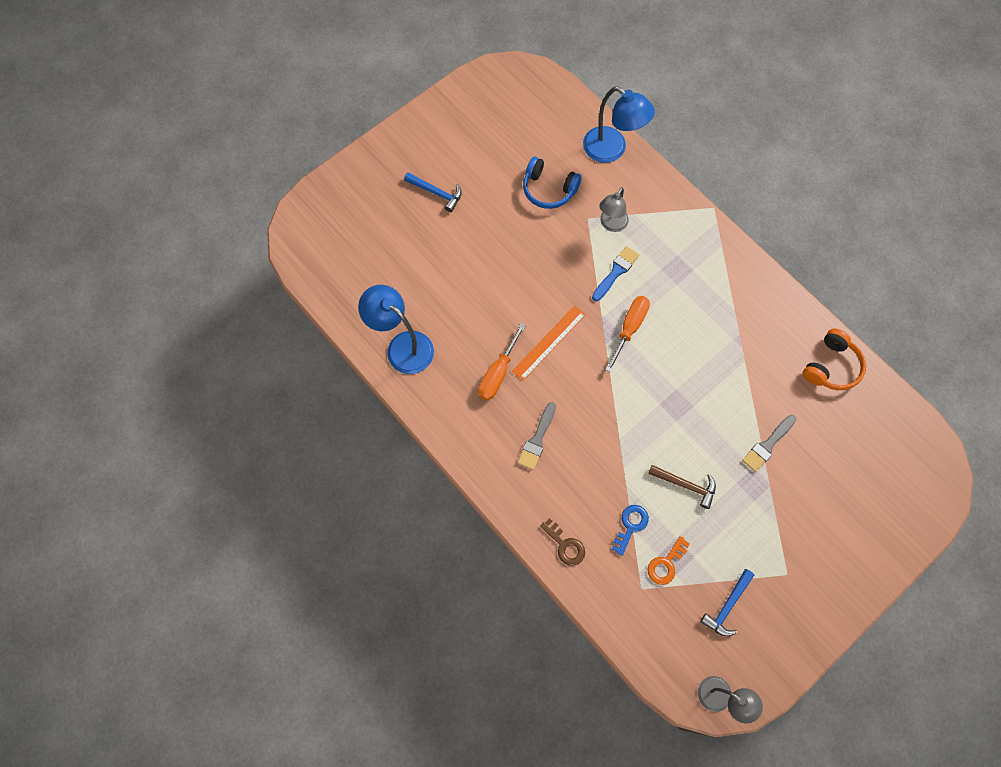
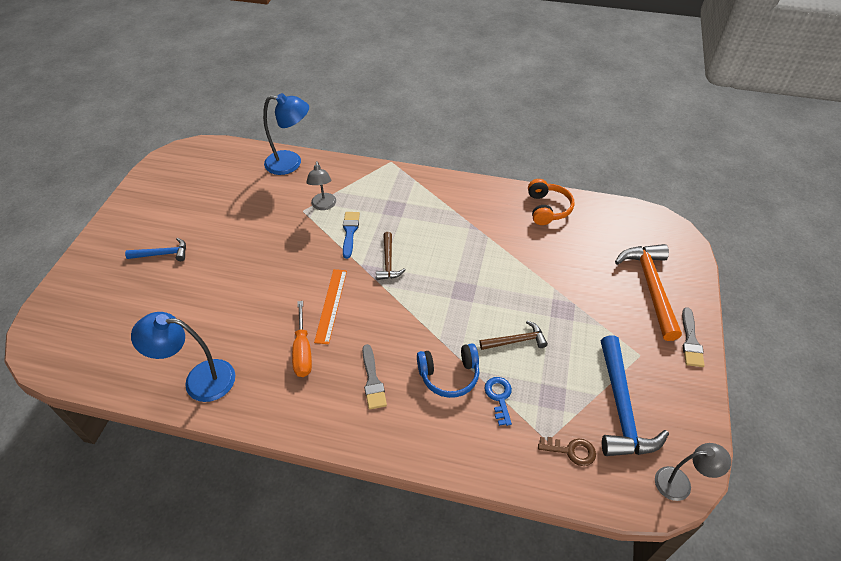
camera: 35 degrees left, 20 degrees down
(548, 189) = (258, 208): blue headphones -> blue headphones (449, 375)
(565, 545) = (458, 449): brown key -> brown key (571, 451)
(629, 329) = (388, 262): orange screwdriver -> brown hammer
(666, 564) = (550, 407): orange key -> none
(727, 606) = (621, 407): blue hammer -> blue hammer, size x1.84
(767, 445) = (549, 279): grey brush -> grey brush (690, 341)
(859, 518) = (651, 287): none -> orange hammer

